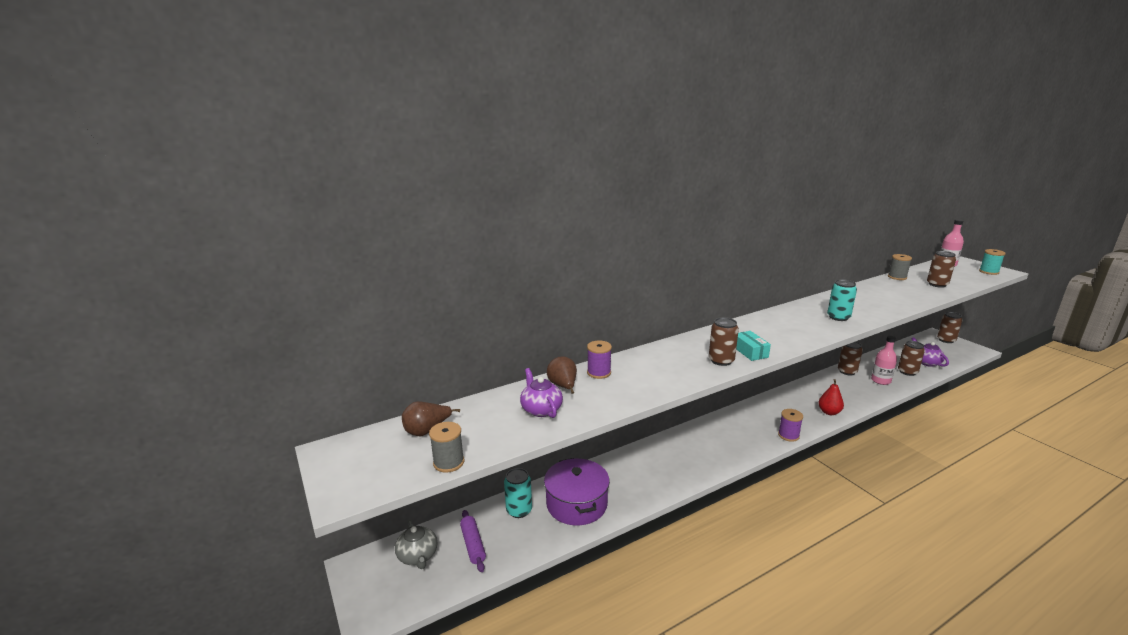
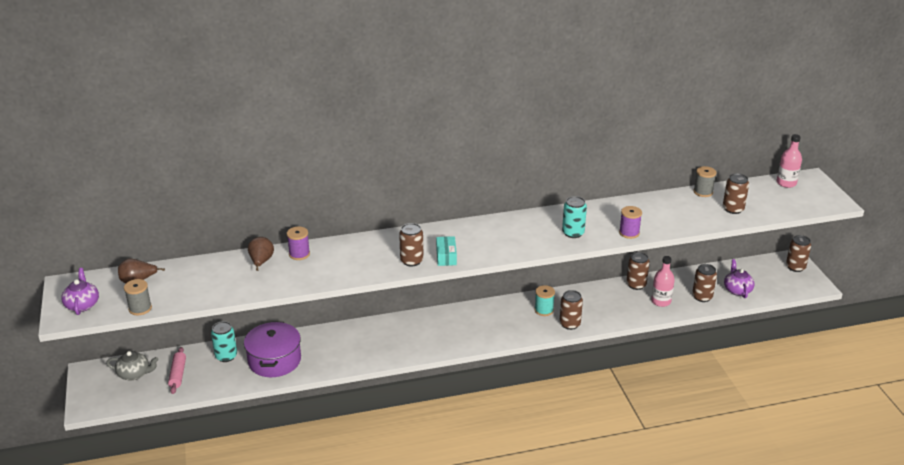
camera: 15 degrees right, 10 degrees up
(418, 556) = (134, 374): grey teapot -> grey teapot turned 75 degrees counterclockwise
(473, 545) = (178, 374): purple rolling pin -> pink rolling pin
(541, 409) = (230, 279): purple teapot -> purple teapot (82, 305)
(788, 435) = (506, 339): purple spool -> purple spool (629, 233)
(829, 412) = (569, 324): red pear -> brown can
(988, 272) = (819, 201): turquoise spool -> turquoise spool (544, 310)

